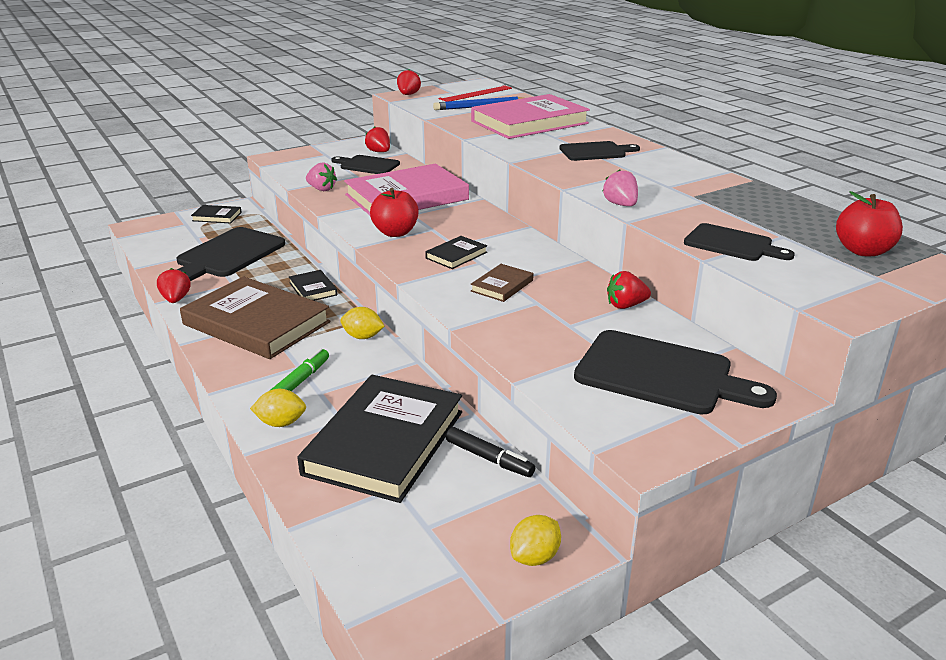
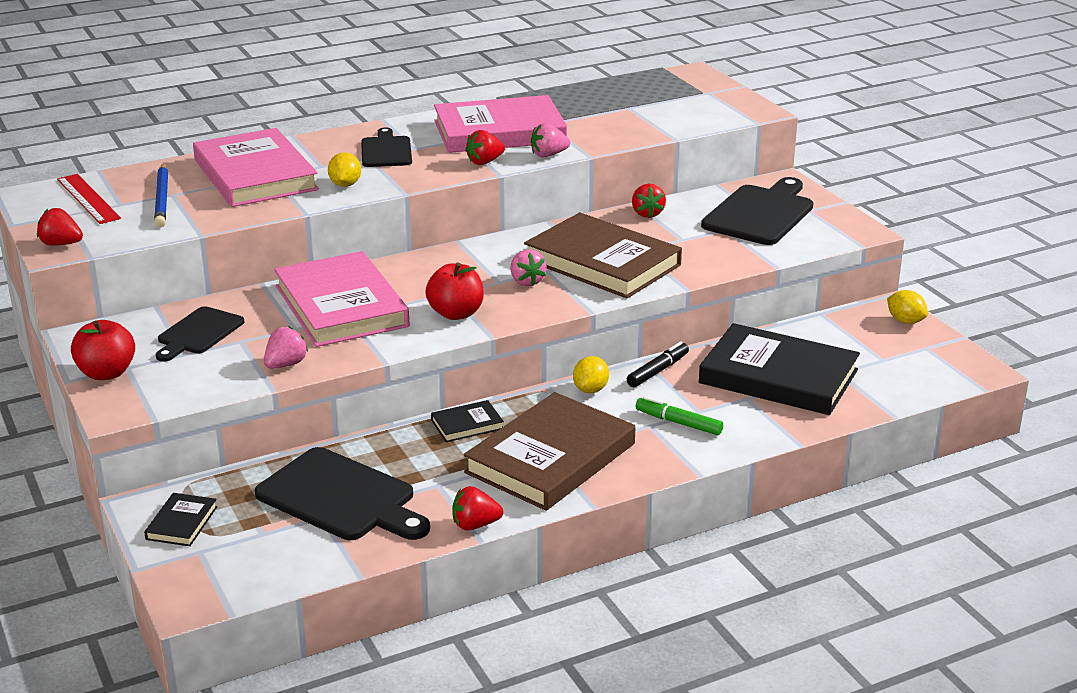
camera: 85 degrees left, 0 degrees up
(281, 423) = (752, 429): yellow lemon -> yellow lemon (345, 185)
(379, 152) = (141, 325): red strawberry -> red strawberry (484, 162)
(456, 255) = (526, 281): black book -> pink strawberry
(489, 459) = (797, 331): black marker -> black marker (658, 371)
(502, 286) = (602, 262): brown book -> brown book, size x2.31
(666, 185) = (499, 132): none -> pink book
(732, 244) = (644, 126): black cutting board -> none
(863, 251) = (660, 88): red apple -> red apple (106, 373)

